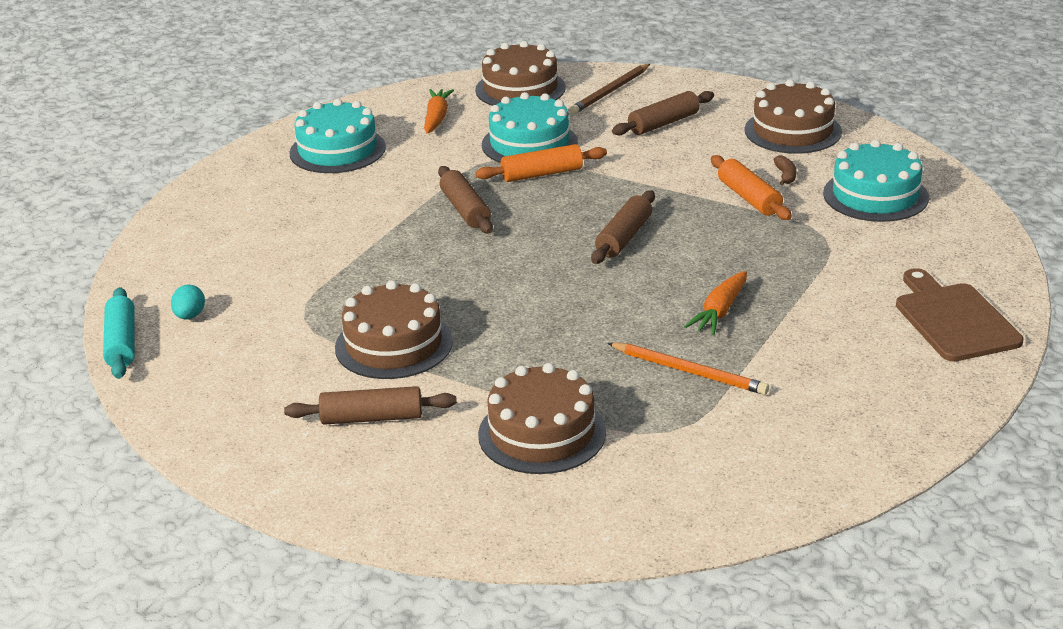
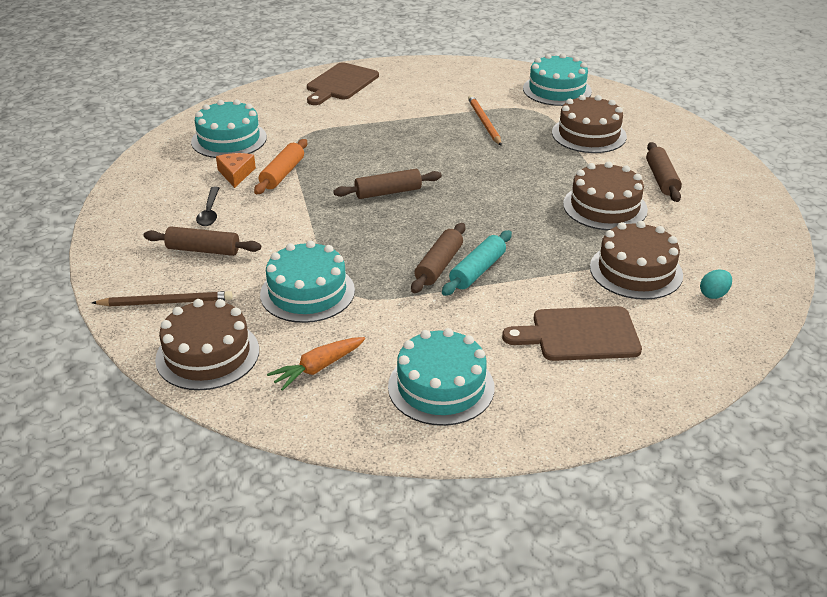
camera: 135 degrees left, 5 degrees up
(121, 343) = (777, 300): turquoise rolling pin -> turquoise rolling pin (477, 271)
(277, 226) = (579, 334): none -> brown cutting board
(372, 418) = (661, 179): brown rolling pin -> brown rolling pin turned 45 degrees clockwise
(542, 174) = (348, 261): orange rolling pin -> none
(699, 490) = (557, 90): none -> turquoise cake
(719, 312) = (421, 135): orange carrot -> none
(726, 143) = (209, 212): none -> black spoon
(785, 175) = (236, 174): brown banana -> orange cheese
(793, 131) = (161, 196): brown cake -> brown cake (636, 271)

